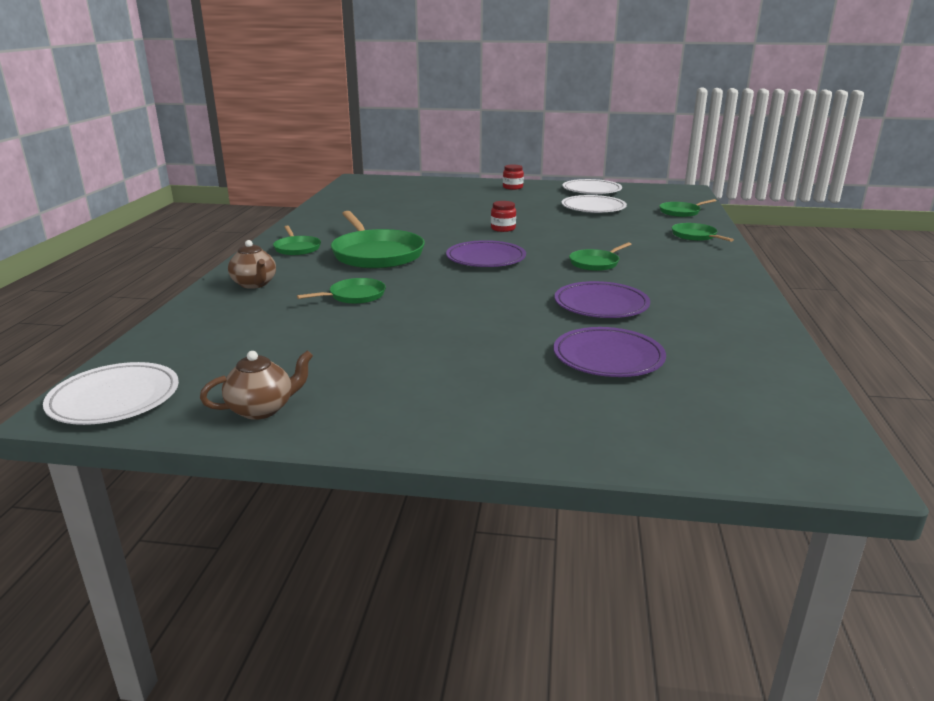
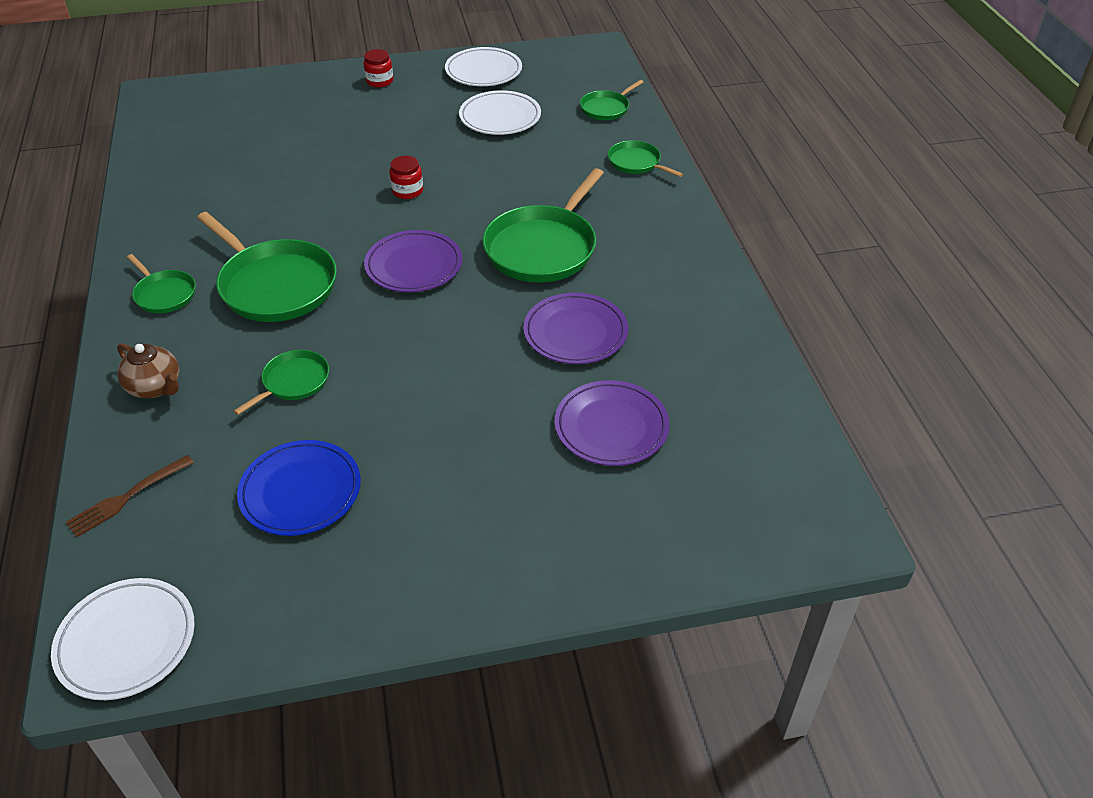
camera: 20 degrees left, 20 degrees up
(187, 328) = (127, 497): none -> brown fork
(262, 409) = (299, 610): brown teapot -> none
(316, 347) = (300, 491): none -> blue plate
(595, 263) = (543, 248): green pan -> green pan, size x1.93

